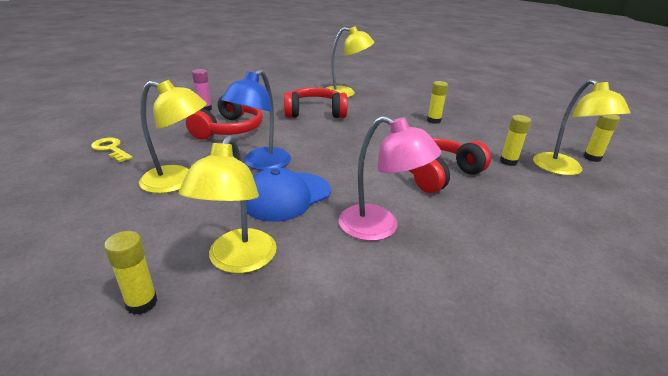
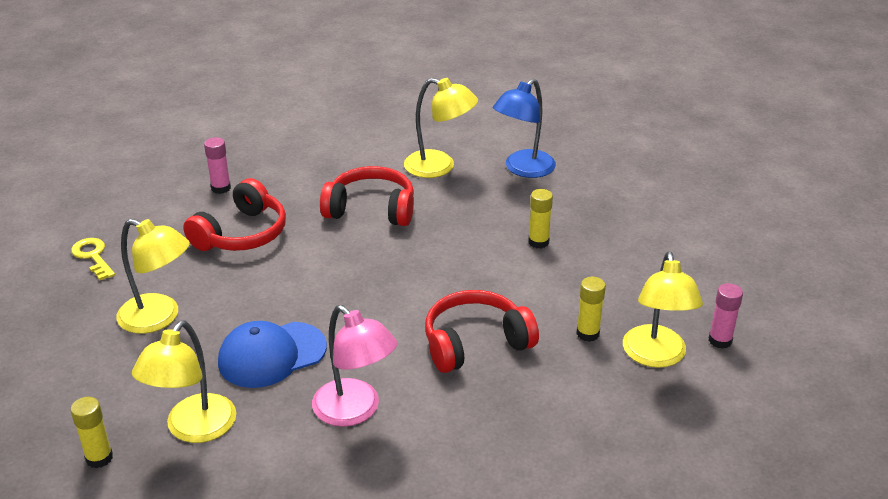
camera: 15 degrees right, 5 degrees up
(261, 164) = (261, 301): blue lamp -> blue lamp (523, 169)
(592, 158) = (720, 340): yellow glue stick -> pink glue stick

